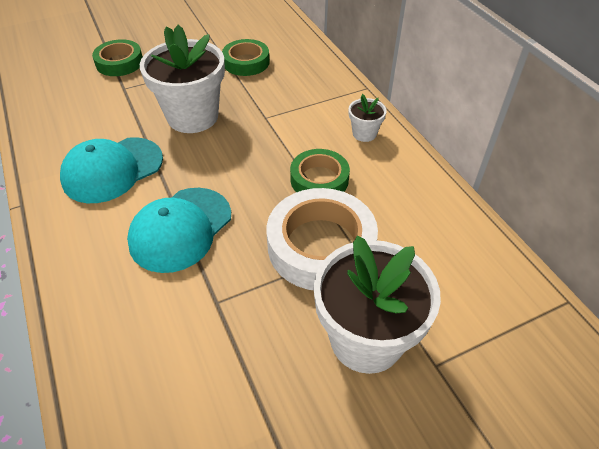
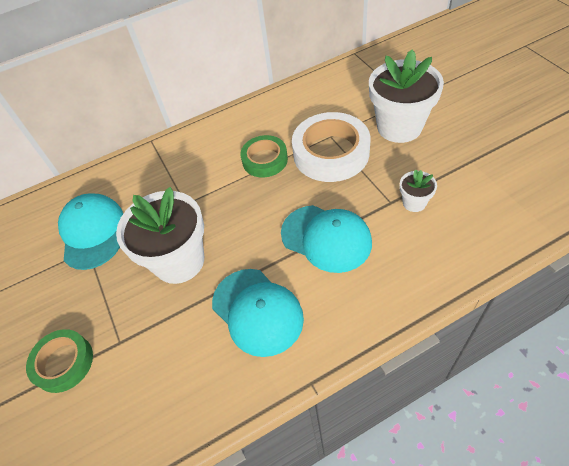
camera: 85 degrees left, 5 degrees up
(246, 62) = (92, 232): green tape -> turquoise cap
(364, 133) = (211, 138): white flower pot -> white flower pot (414, 203)

